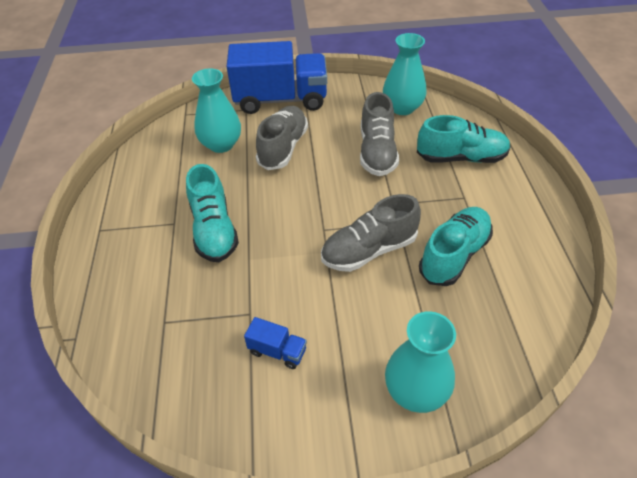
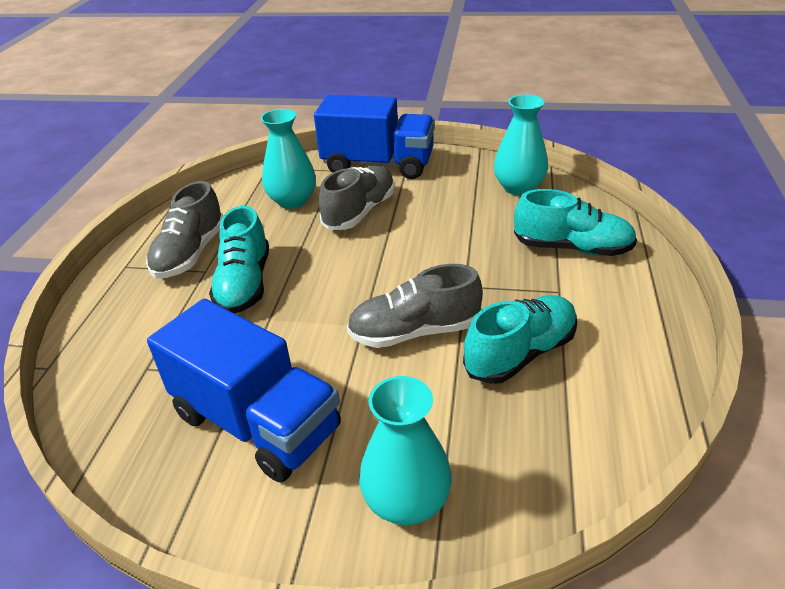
camera: 15 degrees right, 10 degrees down
(277, 351) = (257, 422): blue truck -> blue truck, size x2.47
(377, 152) = (468, 229): grey shoe -> grey shoe (190, 253)

